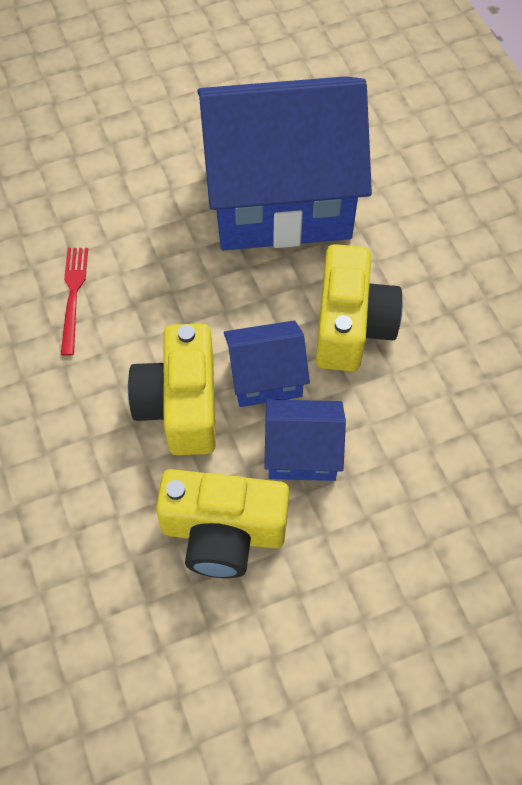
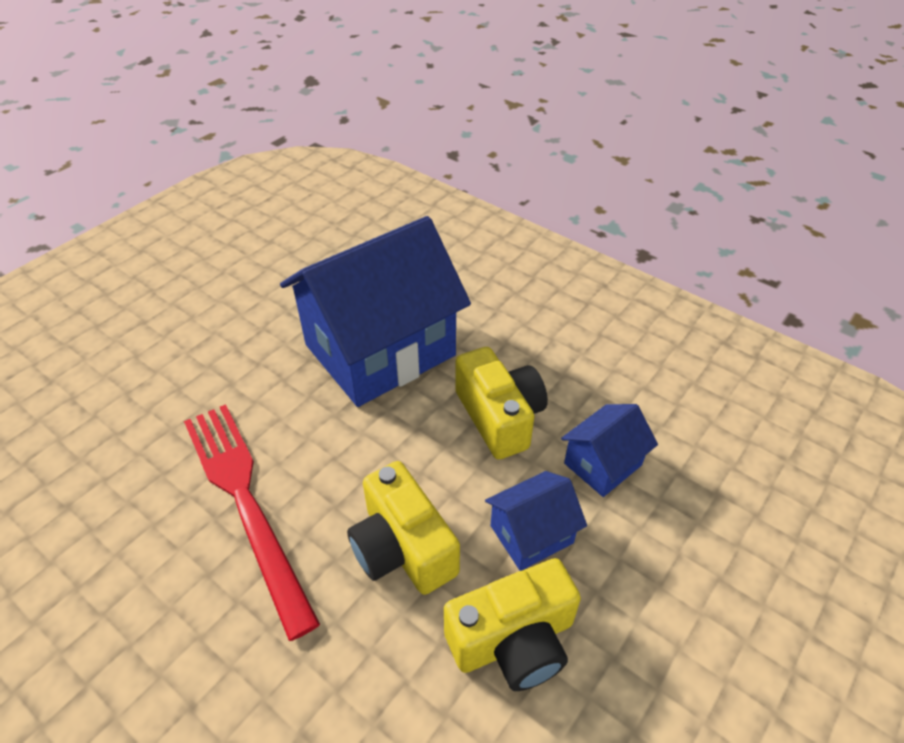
camera: 30 degrees left, 15 degrees down
(73, 296) = (245, 502): red fork -> red fork, size x2.23
(265, 377) = (460, 489): blue house -> blue house (603, 464)

